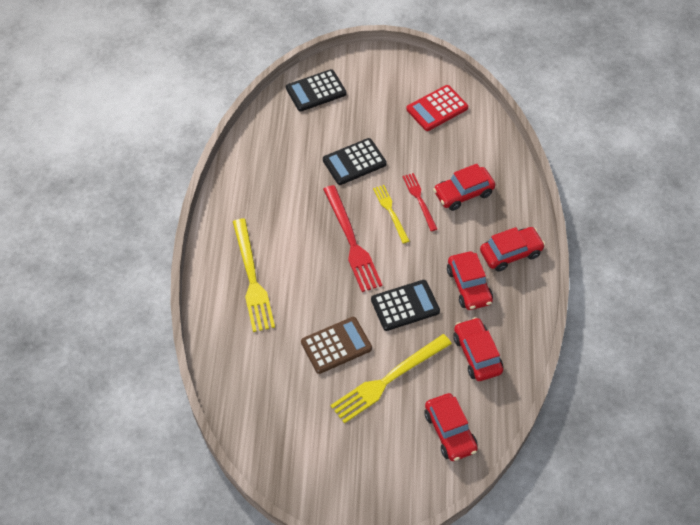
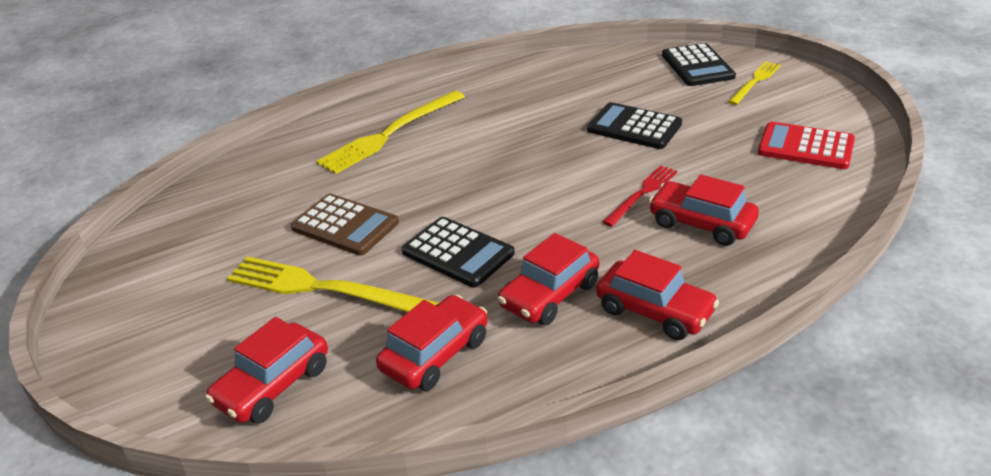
camera: 60 degrees right, 20 degrees down
(316, 91) = (697, 66): black calculator -> black calculator turned 135 degrees counterclockwise
(351, 241) = (514, 173): red fork -> none
(390, 212) = (594, 181): yellow fork -> yellow fork (755, 82)

